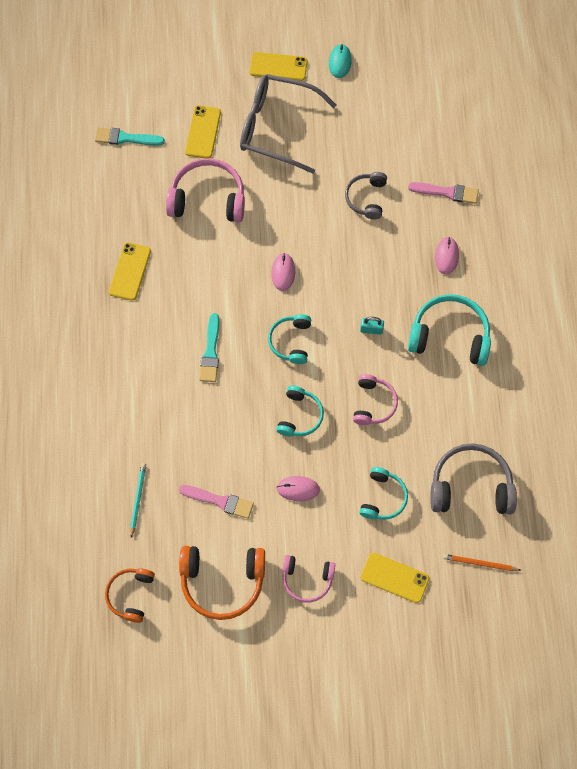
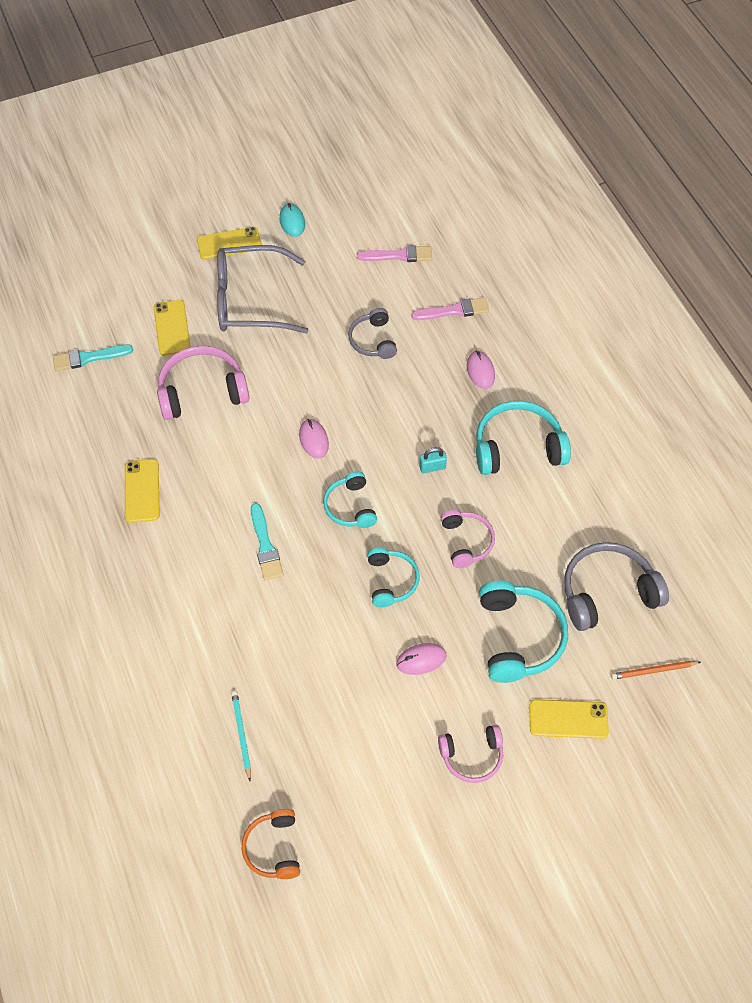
camera: 20 degrees left, 10 degrees down
(219, 501) = (337, 703): pink brush -> pink brush (398, 255)
(222, 581) = (376, 793): orange headphones -> none
(383, 498) = (518, 637): turquoise headphones -> turquoise headphones, size x1.64

